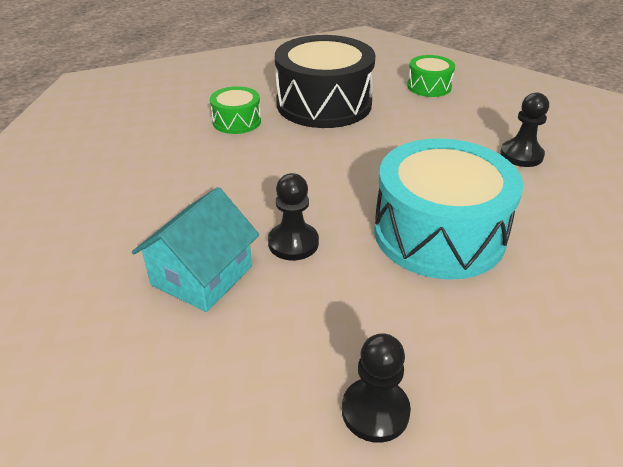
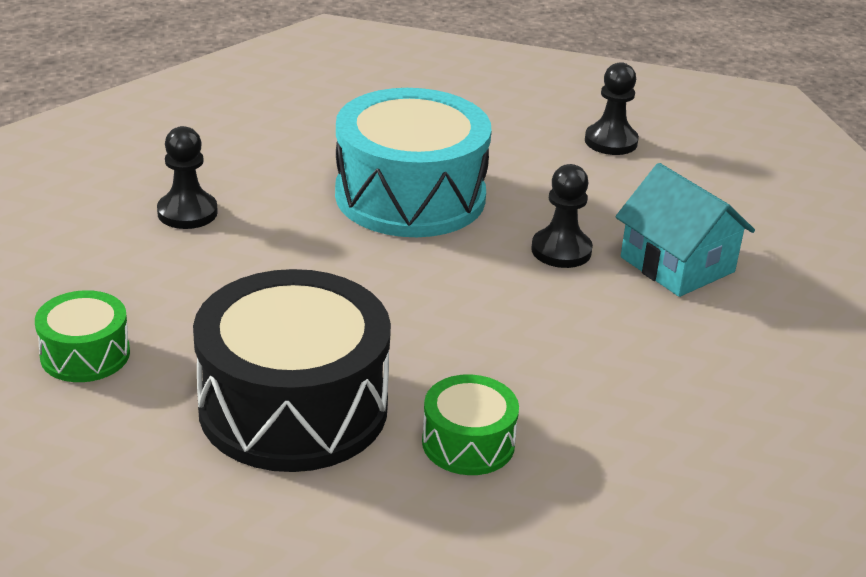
camera: 145 degrees left, 5 degrees down
(202, 275) = (677, 264): turquoise house -> turquoise house turned 75 degrees clockwise

